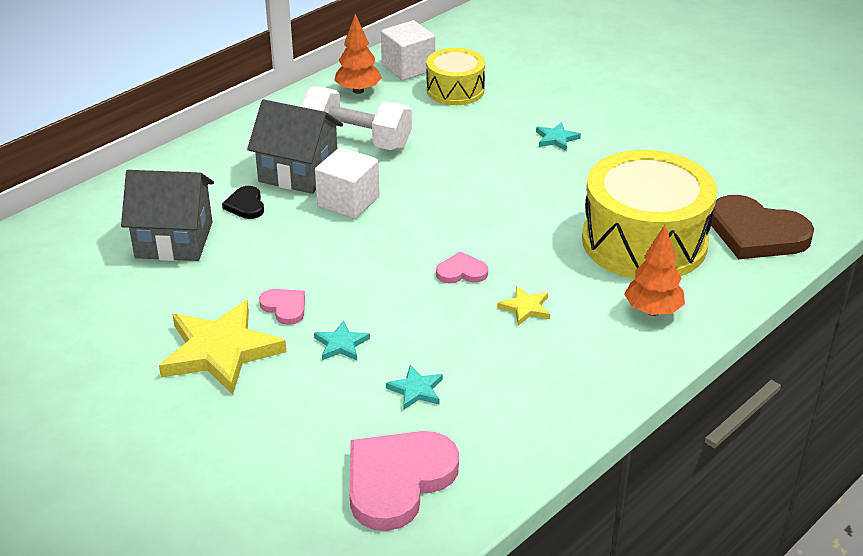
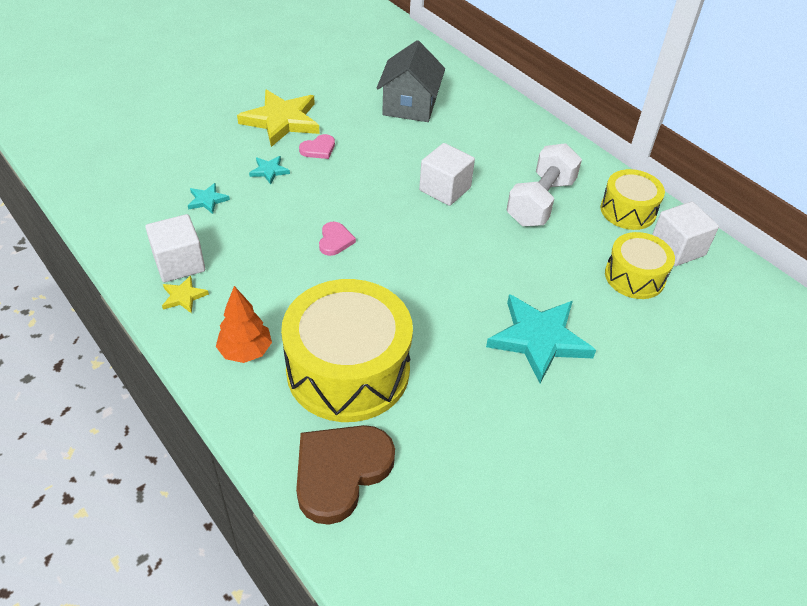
camera: 95 degrees right, 10 degrees up
(246, 205) = (448, 138): black heart -> none
(298, 172) = (491, 166): grey house -> none
(358, 90) = (628, 211): orange tree -> yellow drum
(398, 480) = (128, 183): pink heart -> none
(525, 308) = (277, 270): yellow star -> yellow star (183, 296)
(542, 389) = (179, 263): none -> white cube
(556, 139) = (539, 339): turquoise star -> turquoise star, size x2.21

